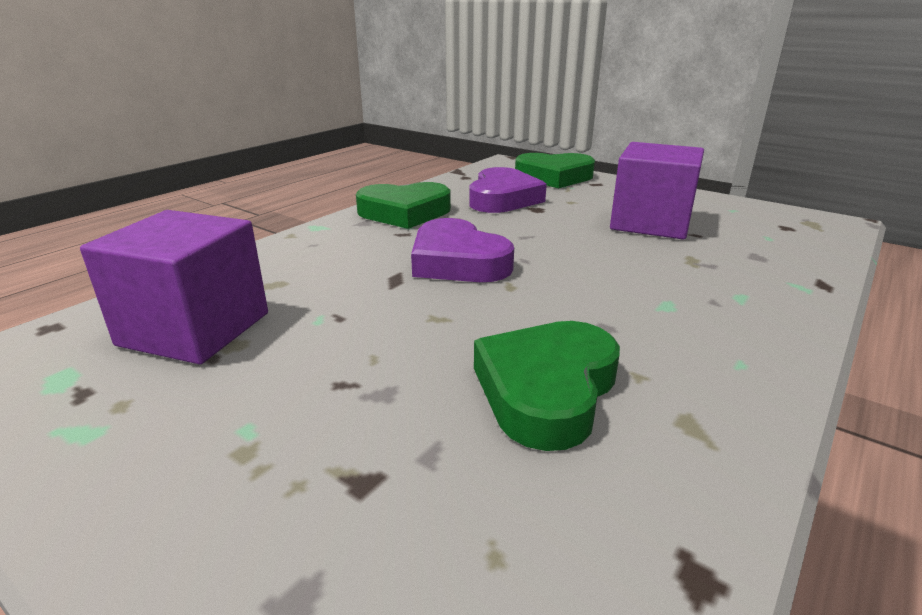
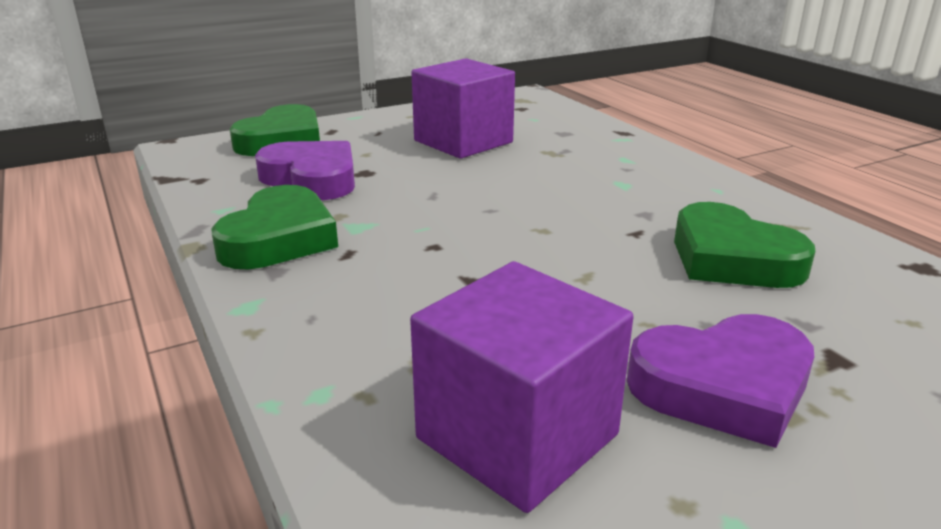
camera: 65 degrees left, 0 degrees up
(457, 261) = (466, 240): purple heart -> purple heart (723, 387)

